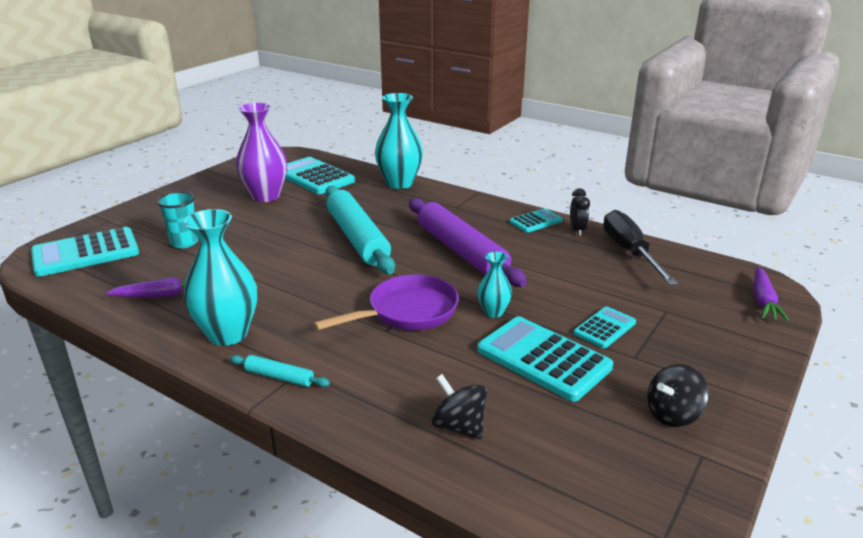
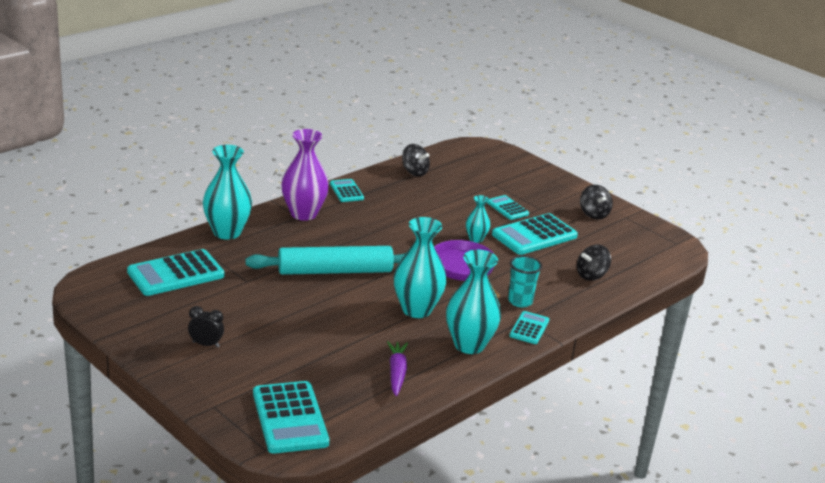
camera: 80 degrees left, 0 degrees up
(184, 243) = (296, 359): turquoise cup -> turquoise cup (520, 301)
(265, 196) = (209, 307): purple vase -> purple vase (303, 214)
(279, 377) = (529, 328): turquoise rolling pin -> turquoise calculator
(297, 291) = (416, 310): none -> turquoise vase
(461, 251) = (382, 232): purple rolling pin -> none
(577, 230) = (371, 180): black clock -> black clock (206, 344)
(629, 252) = (414, 172): black screwdriver -> black spinning top
(763, 301) = (494, 153): purple carrot -> none

